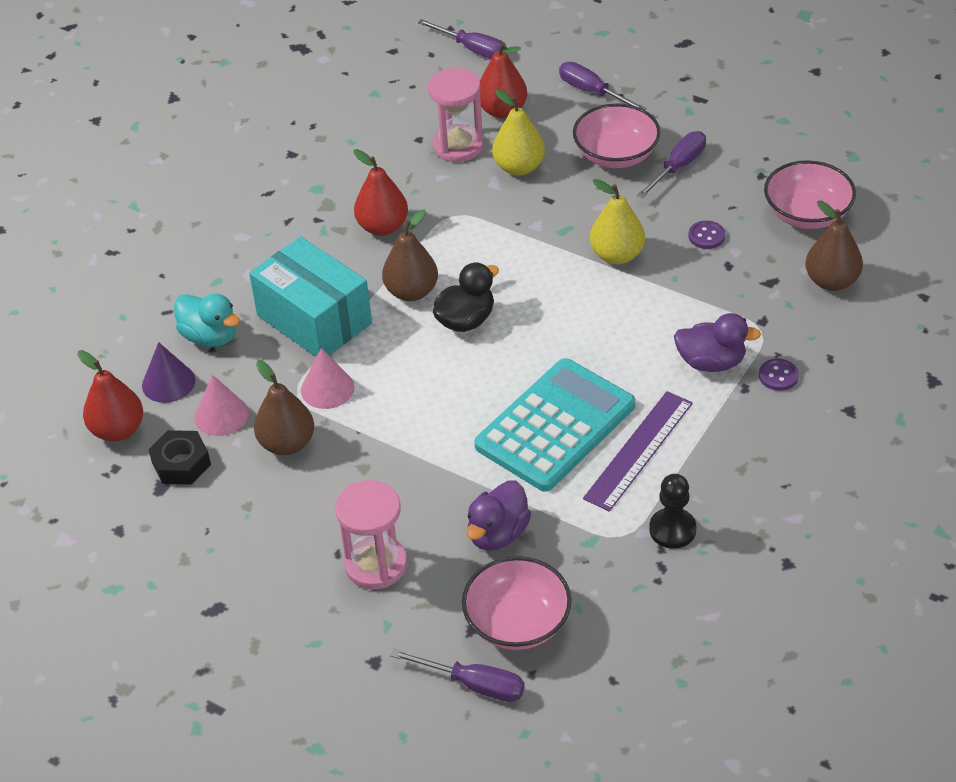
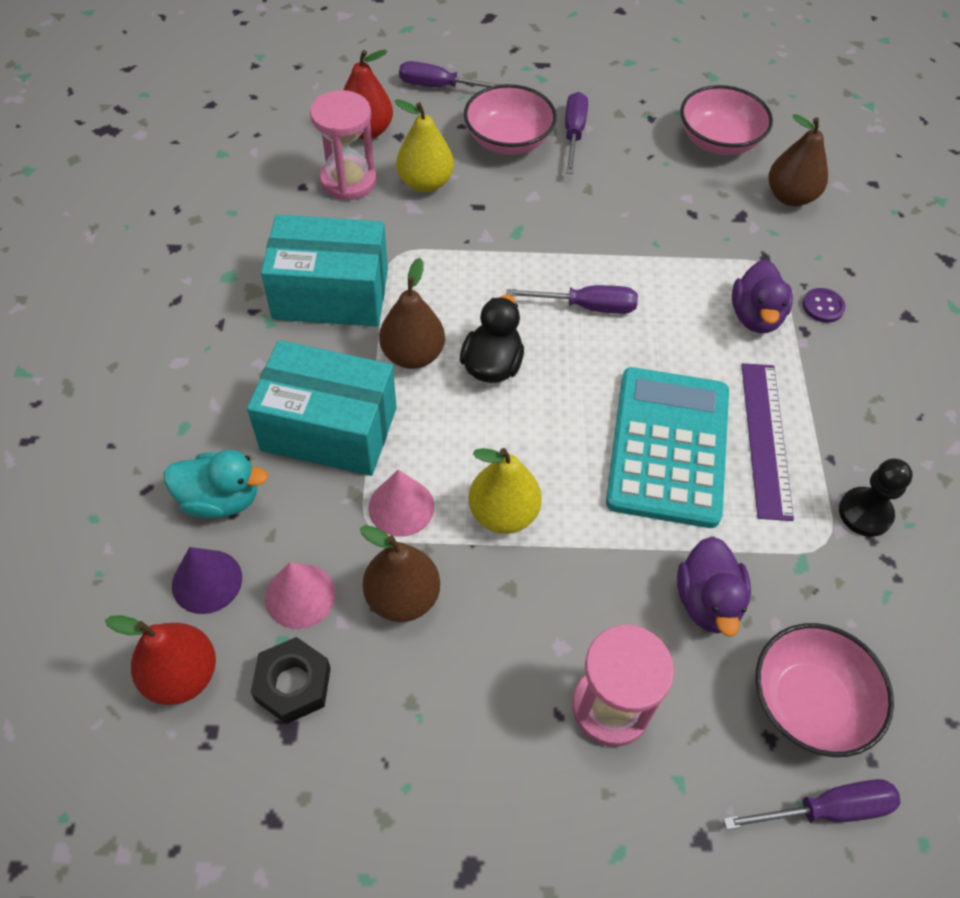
camera: 35 degrees left, 10 degrees up
(382, 227) = (331, 294): red pear -> turquoise box
(472, 49) = (292, 79): purple screwdriver -> purple screwdriver (586, 306)
(617, 255) = (586, 240): yellow pear -> yellow pear (503, 513)
(706, 236) = (651, 192): purple button -> none
(711, 362) = (755, 316): purple duck -> purple duck turned 120 degrees clockwise

